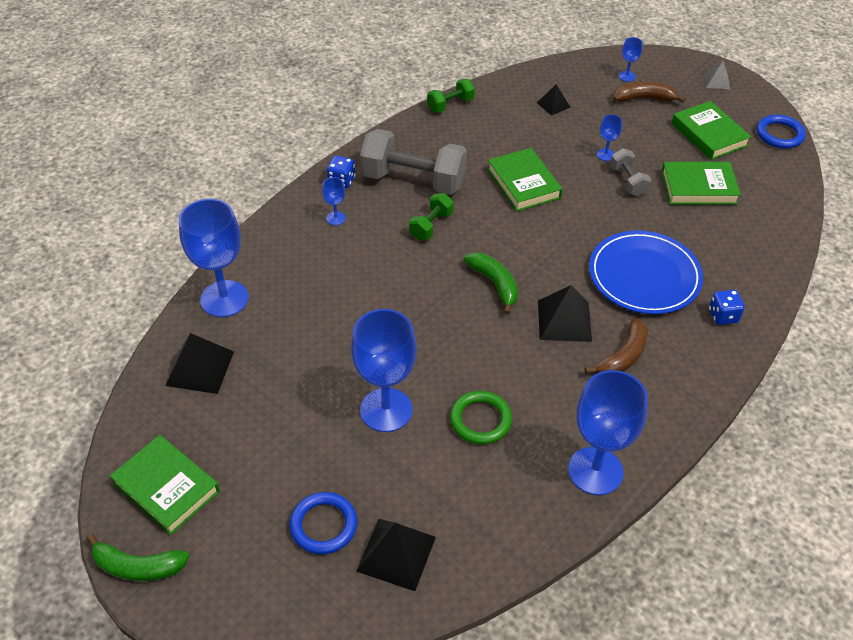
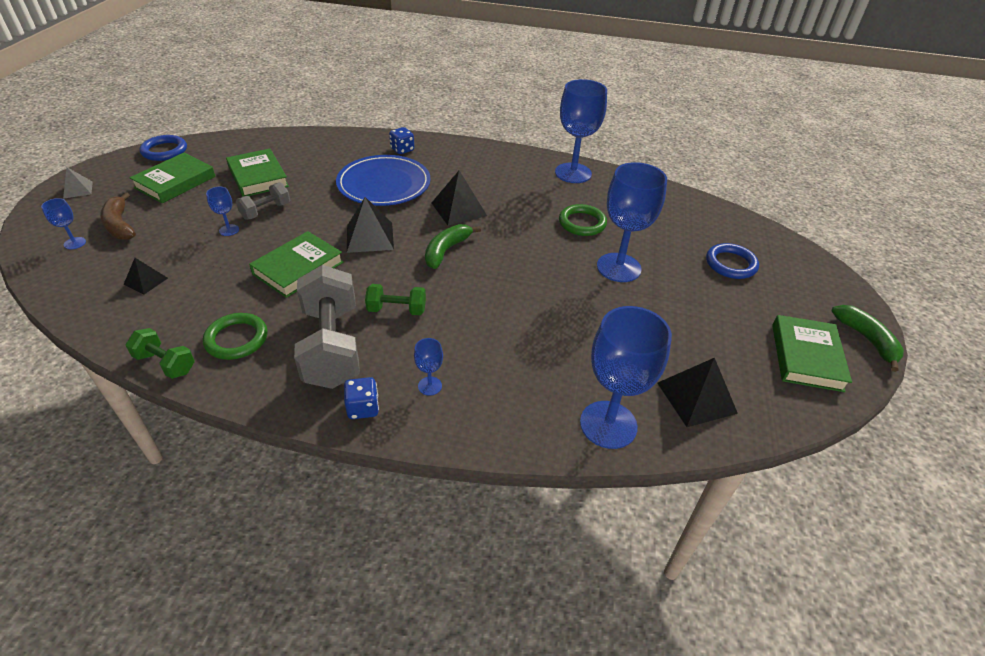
camera: 120 degrees left, 5 degrees down
(396, 554) = (710, 228): black pyramid -> black pyramid (370, 237)
(454, 137) = (236, 339): none -> green ring
(623, 356) = (472, 179): brown banana -> none

